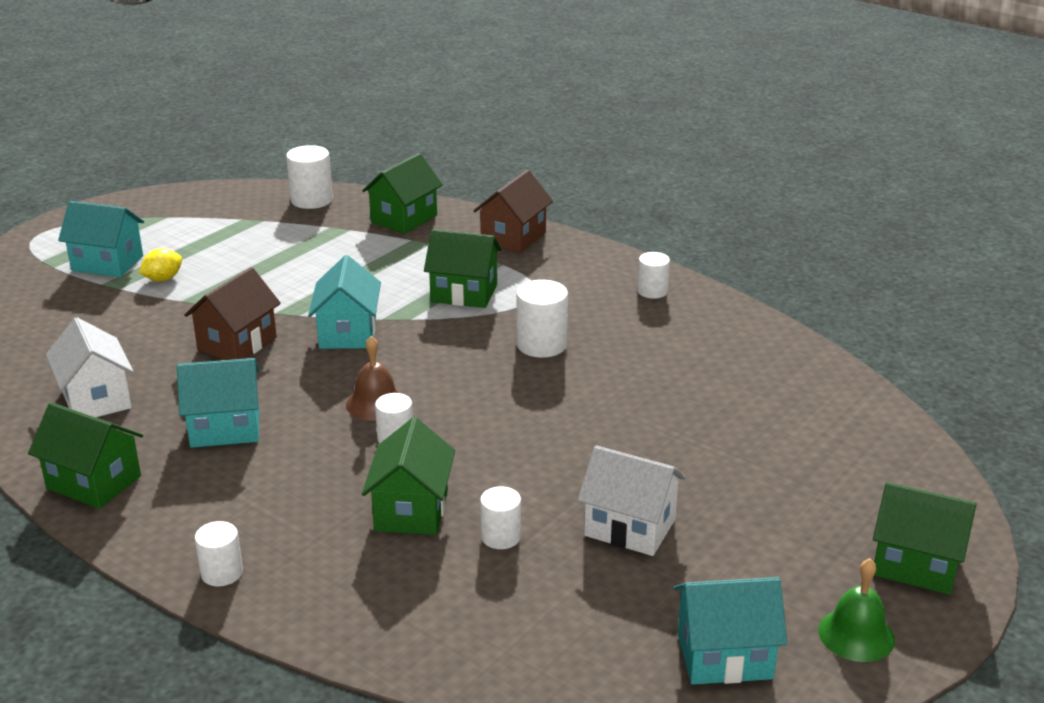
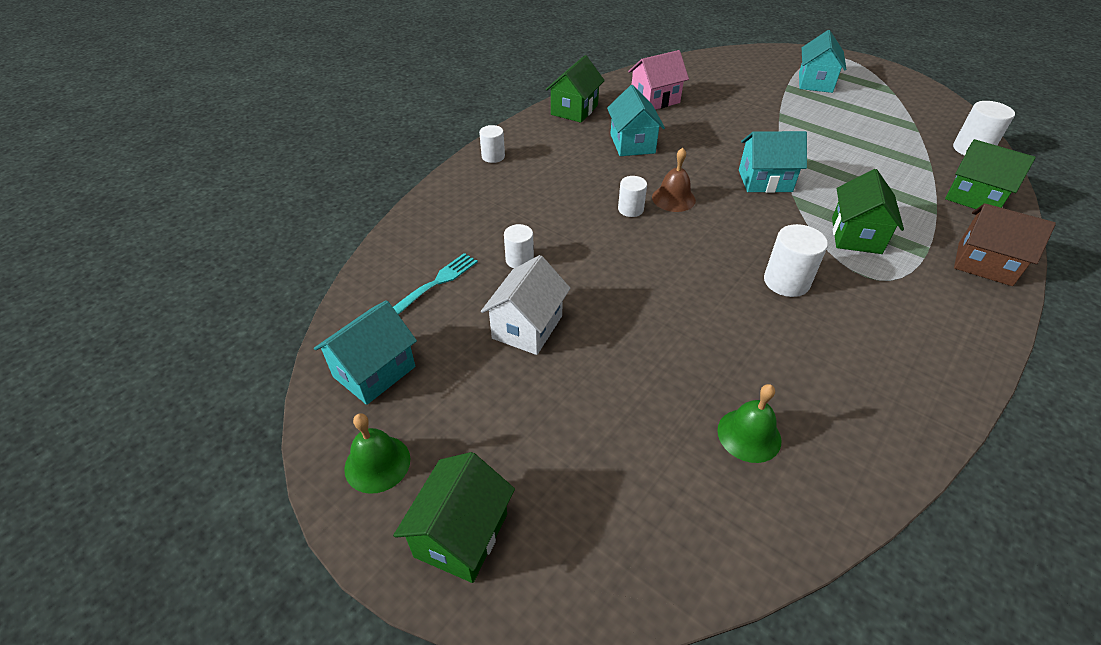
camera: 90 degrees right, 15 degrees up
(96, 399) = (655, 100): white house -> pink house
(163, 279) = (805, 103): yellow lemon -> none
(237, 344) = (732, 138): brown house -> none
(411, 510) = (549, 220): green house -> none
(551, 614) = (436, 283): none -> turquoise fork
(652, 291) = (930, 365): white cylinder -> none
(724, 656) = (374, 372): turquoise house -> turquoise house turned 45 degrees clockwise
(754, 392) = (749, 435): none -> green bell

